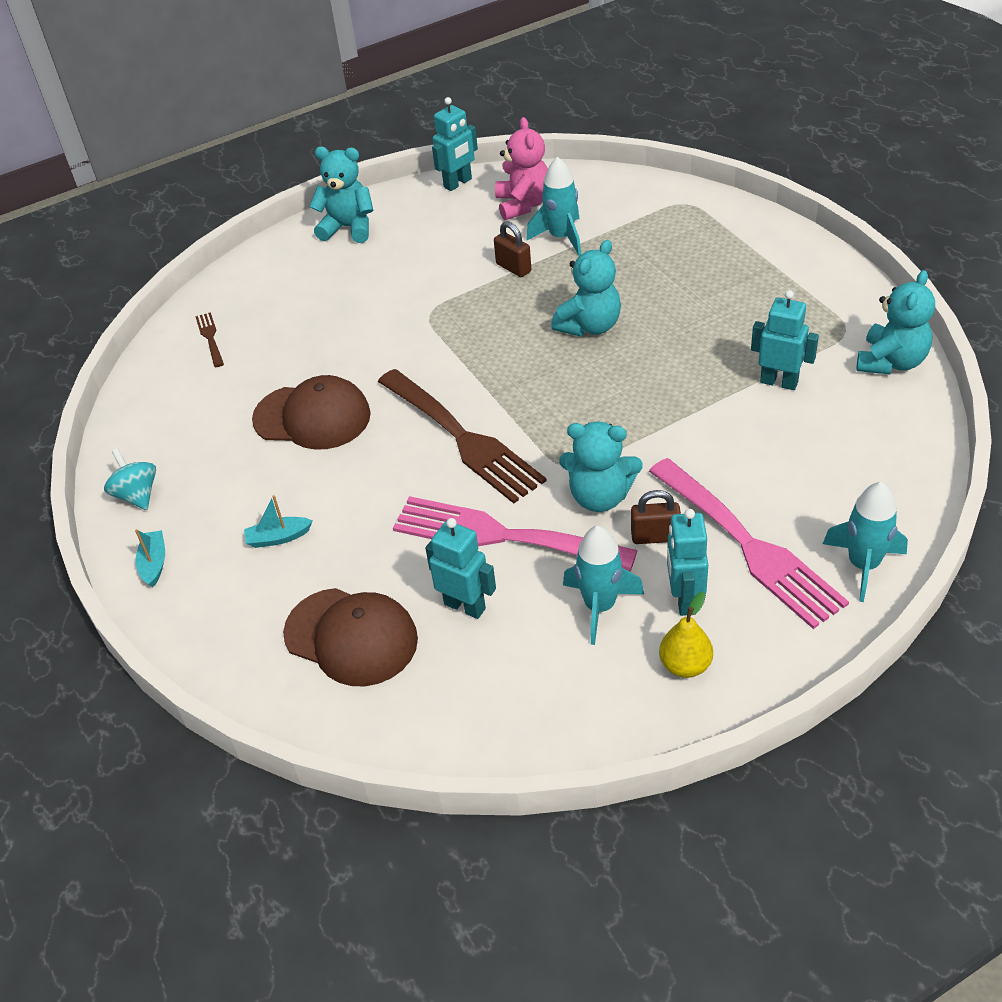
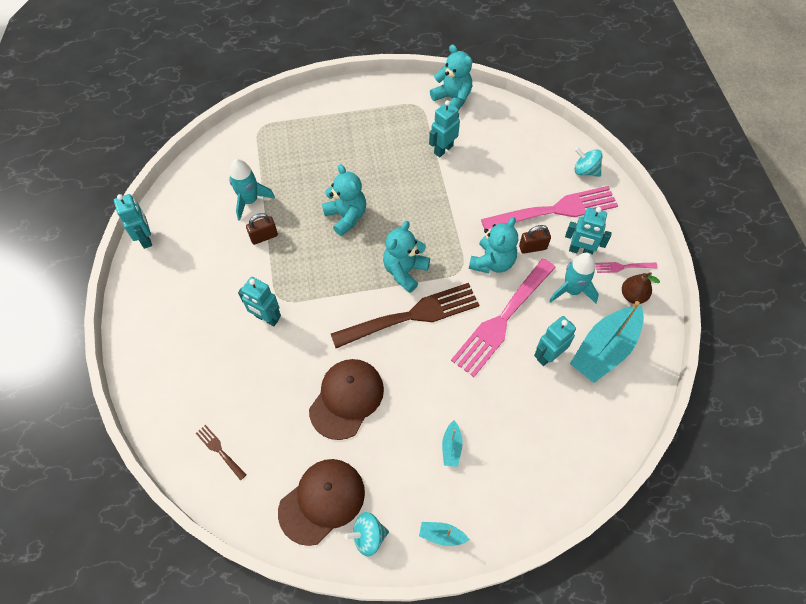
camera: 75 degrees left, 15 degrees up
(210, 337) = (219, 450): brown fork -> brown fork turned 45 degrees clockwise
(348, 228) = (148, 322): turquoise teddy bear -> turquoise teddy bear (405, 271)
(351, 637) = (550, 423): brown cap -> brown cap (322, 501)
(396, 312) = (266, 318): none -> turquoise robot
(507, 676) = (604, 349): none -> turquoise boat
(523, 204) = (199, 209): pink teddy bear -> none
(633, 692) = (632, 295): none -> brown pear
(655, 537) = (532, 247): brown padlock -> brown padlock turned 60 degrees clockwise
(685, 665) = (623, 267): yellow pear -> pink fork
(863, 565) = (585, 171): turquoise rocket -> turquoise spinning top

